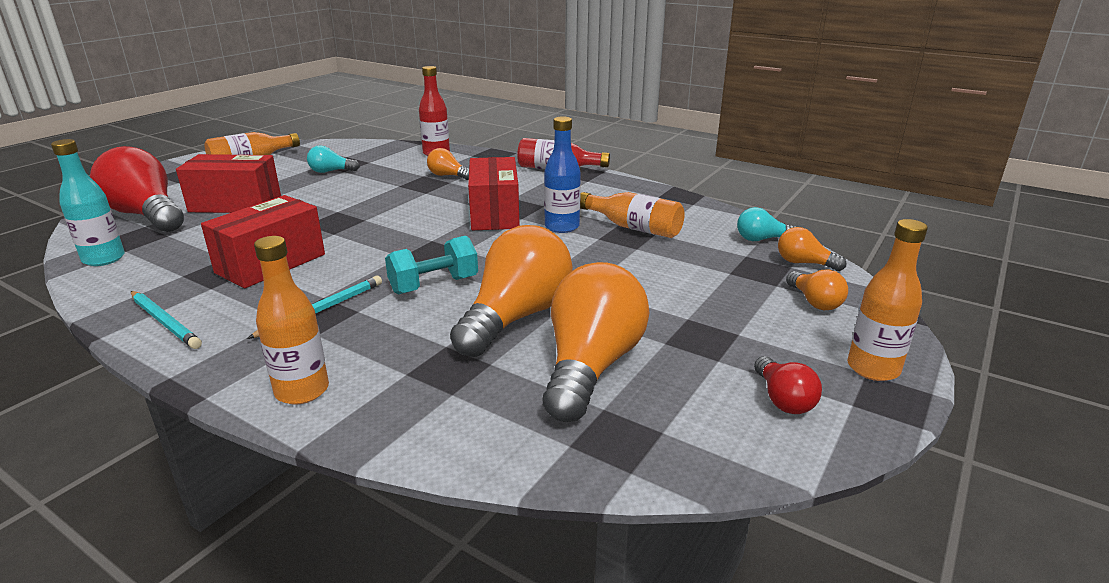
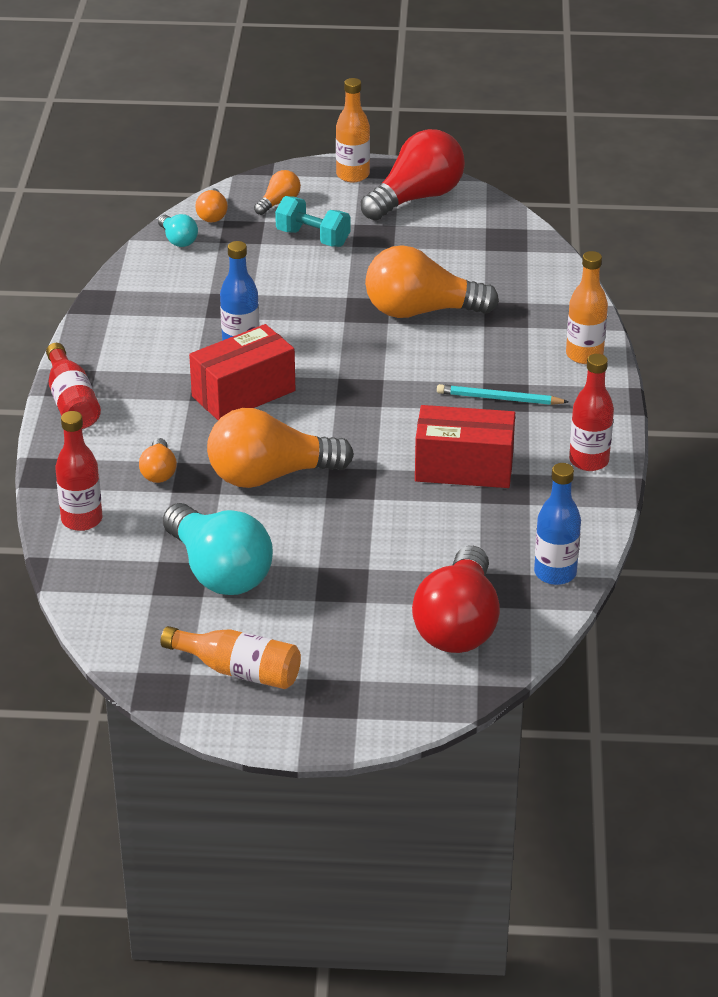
camera: 120 degrees left, 10 degrees up
(104, 259) = (555, 573): turquoise bottle -> blue bottle
(165, 322) = (589, 461): turquoise pencil -> red bottle
(235, 204) = (375, 580): red box -> none
(330, 171) = (219, 572): turquoise light bulb -> turquoise light bulb, size x2.11
(434, 285) = (413, 365): turquoise dumbbell -> turquoise dumbbell (313, 238)
(591, 366) = (449, 265): orange light bulb -> orange light bulb (270, 476)
(633, 228) = (208, 306): orange bottle -> none
(783, 399) = (417, 198): red light bulb -> red light bulb, size x2.11

